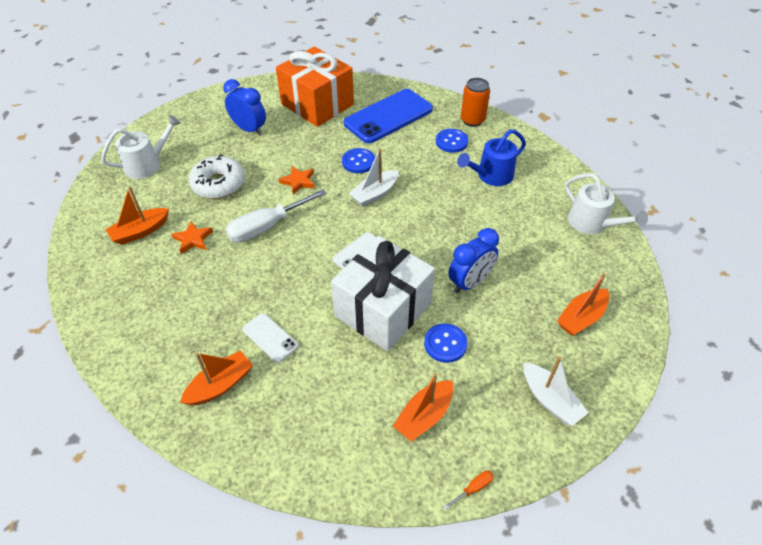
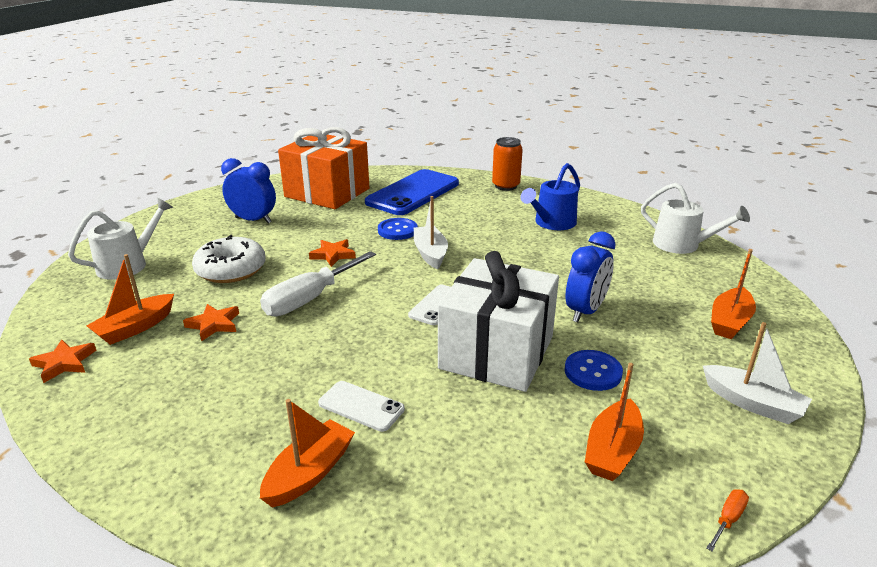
camera: 15 degrees left, 20 degrees down
(90, 256) = (64, 363): none -> orange star
(374, 194) = (430, 253): white boat -> white boat turned 135 degrees clockwise
(451, 142) = (493, 203): blue button -> none

